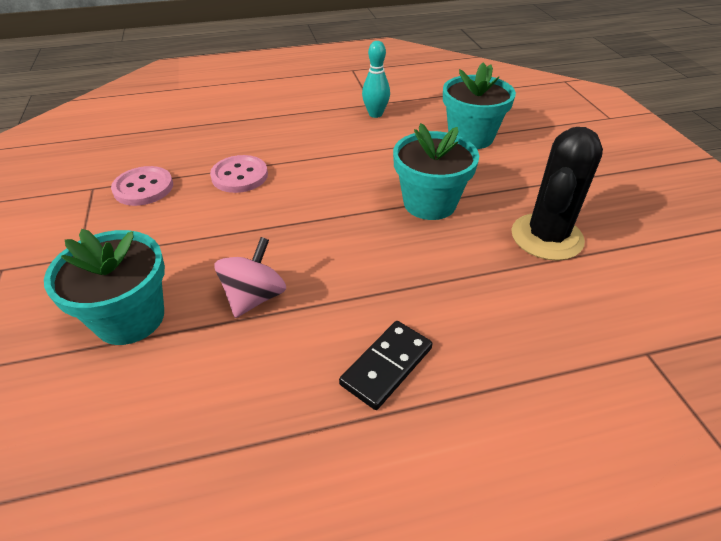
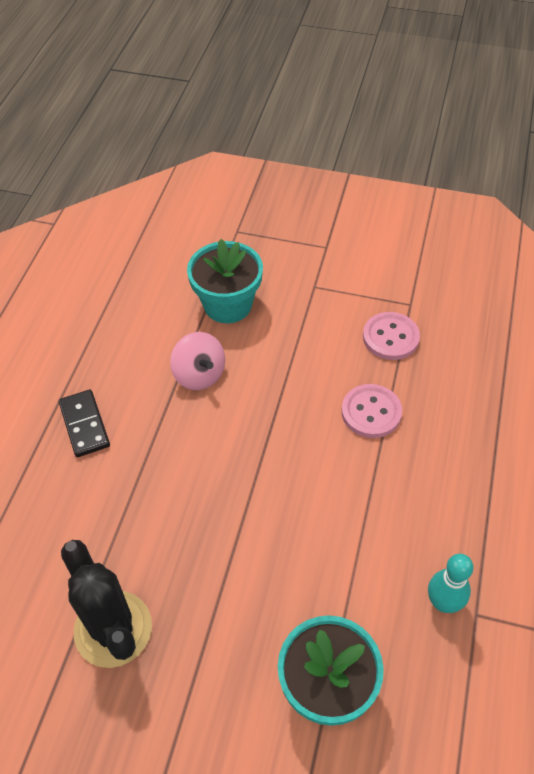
camera: 120 degrees right, 10 degrees up
(429, 203) = (228, 555): turquoise flower pot -> none

